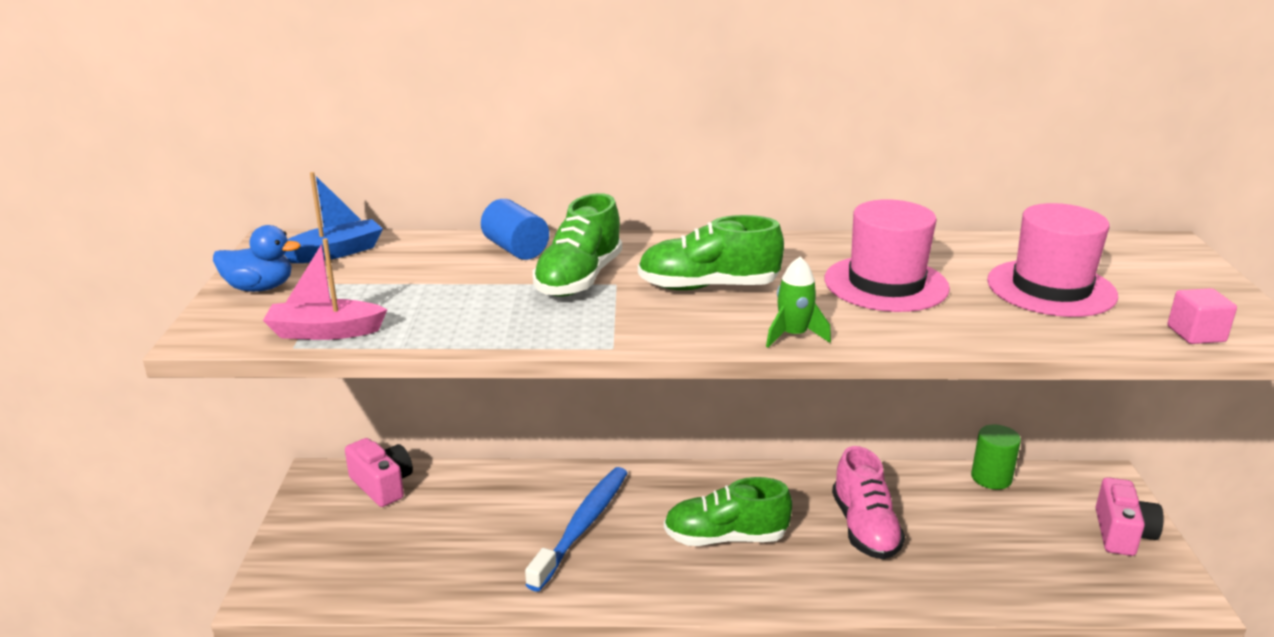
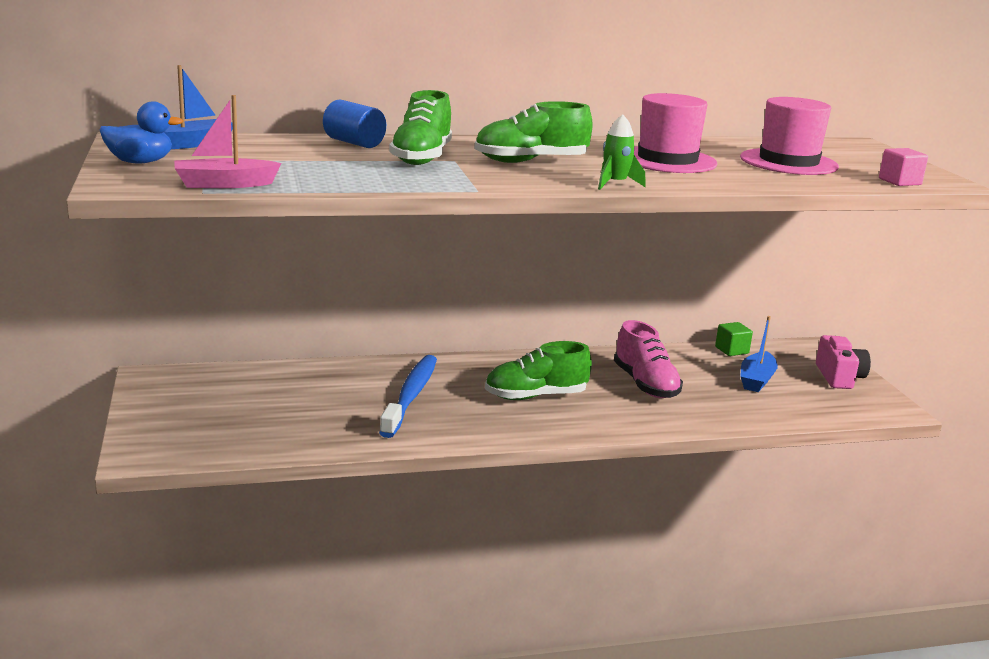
camera: 15 degrees left, 5 degrees down
(382, 485) = (215, 379): pink camera -> none
(991, 478) = (731, 350): green cylinder -> green cube
(1009, 530) = (756, 380): none -> blue boat

